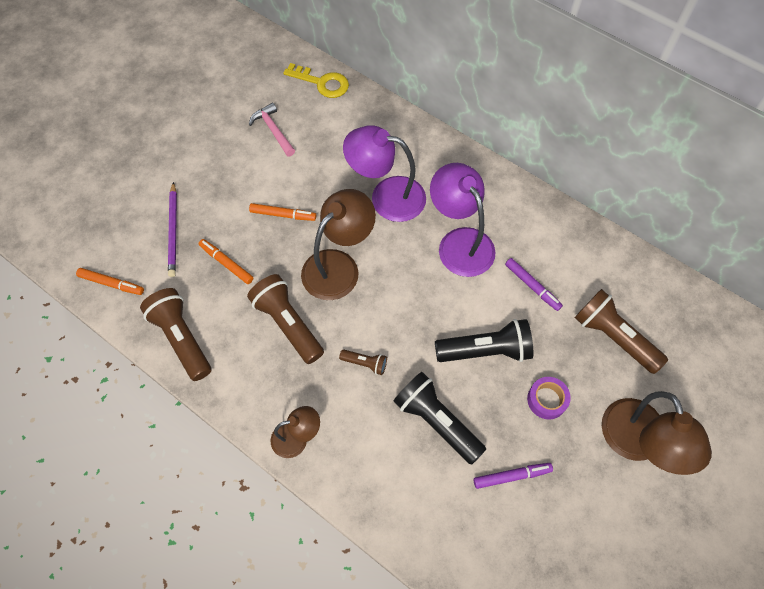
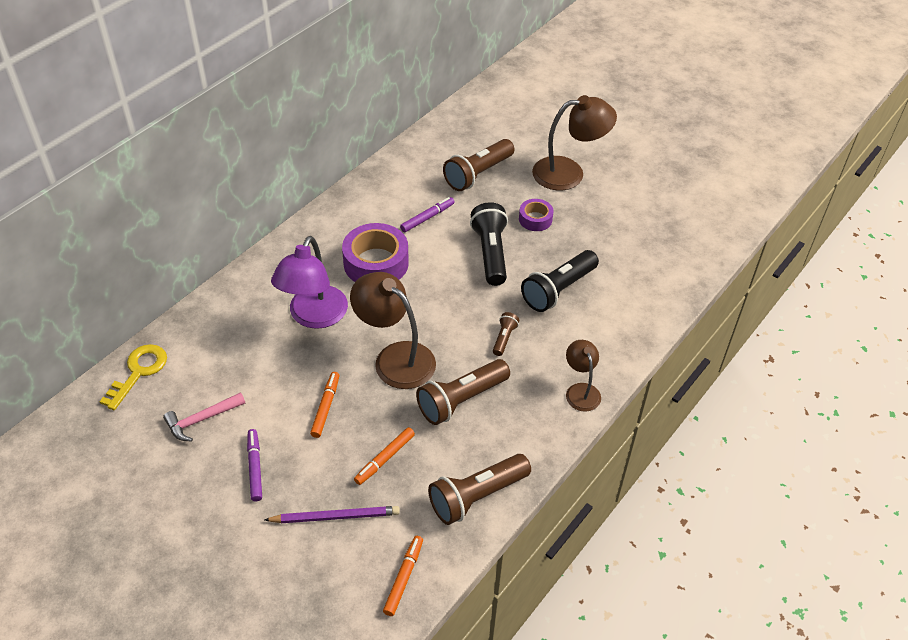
camera: 90 degrees left, 15 degrees down
(460, 242) = (376, 263): purple lamp -> purple tape
(512, 476) = (602, 246): purple marker -> purple marker (255, 467)

